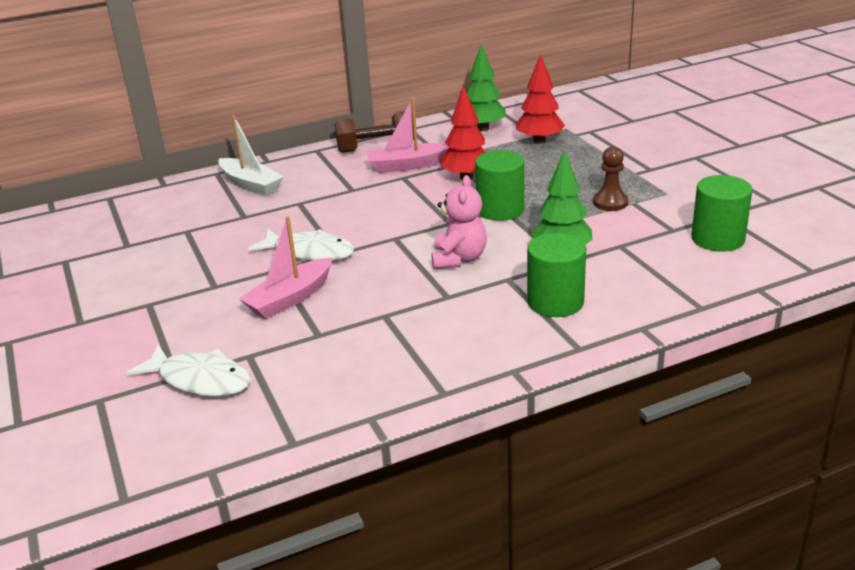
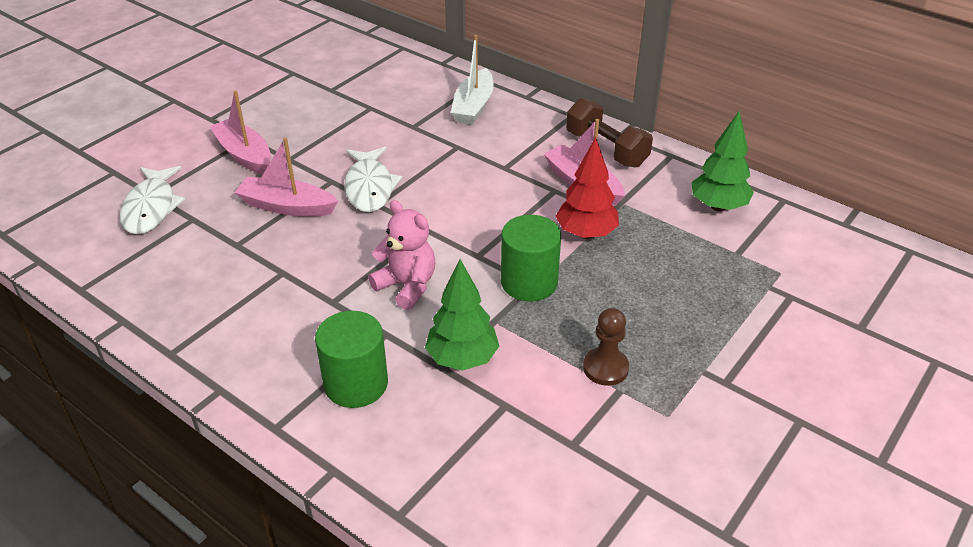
camera: 60 degrees right, 10 degrees up
(176, 310) = (244, 155): none -> pink boat
(459, 259) = (407, 286): pink teddy bear -> pink teddy bear turned 120 degrees counterclockwise
(539, 141) = (723, 261): red tree -> none
(717, 239) = (574, 496): green cylinder -> none

